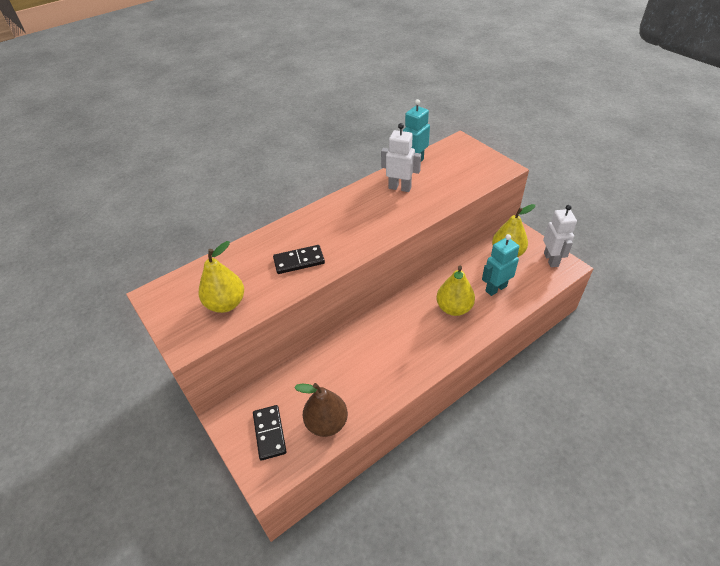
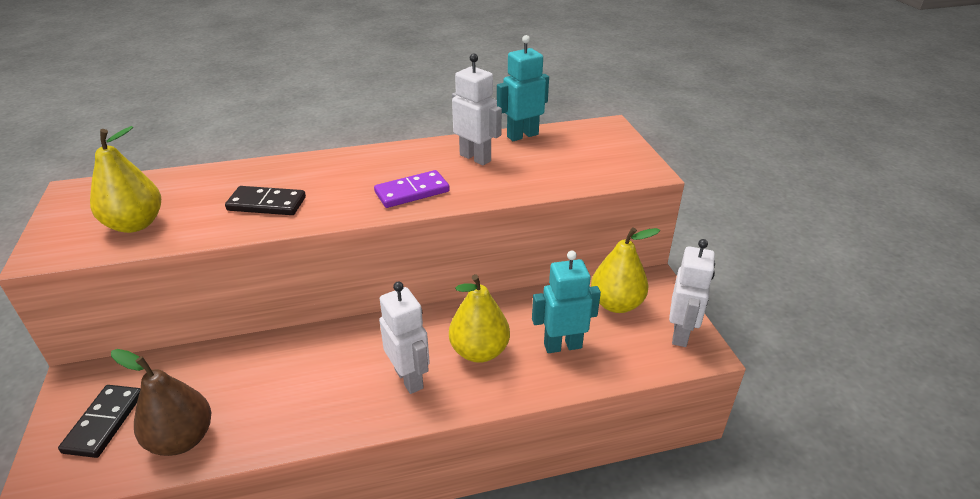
camera: 20 degrees right, 10 degrees down
(382, 224) = (412, 192): none -> purple domino
(427, 338) = (409, 378): none -> white robot

